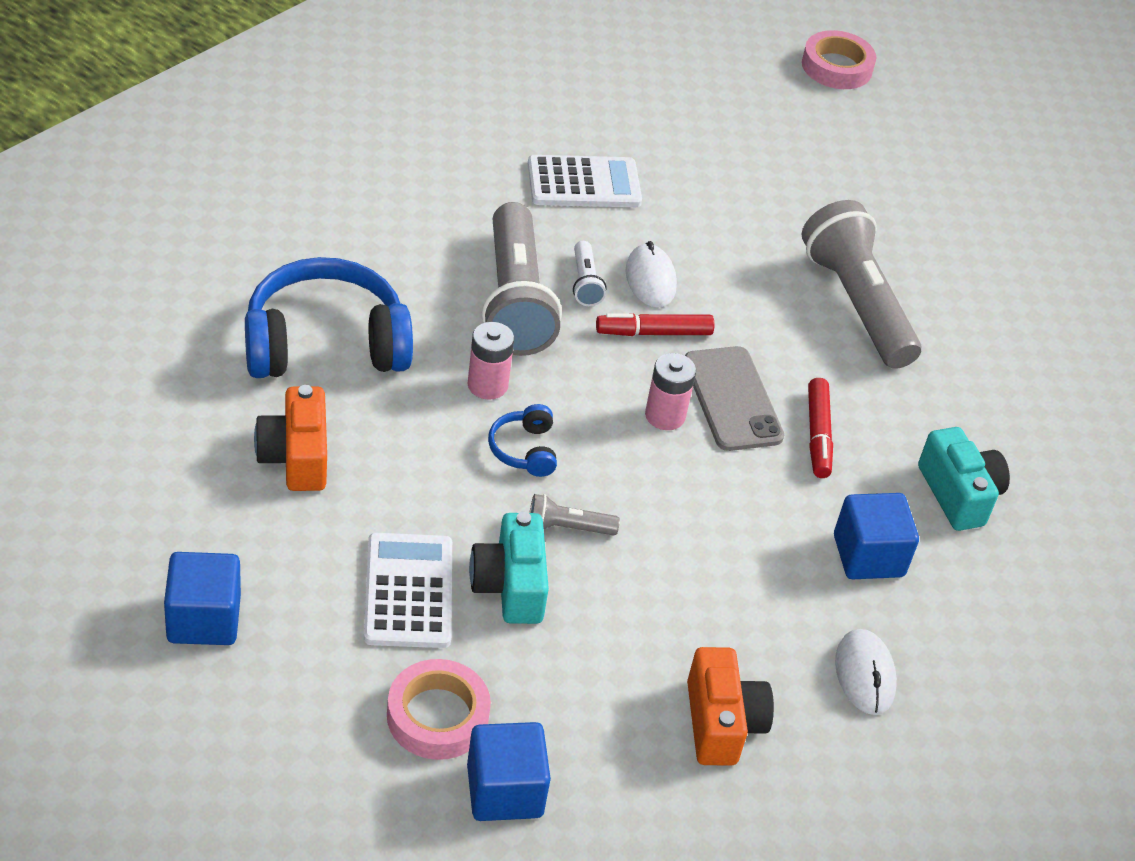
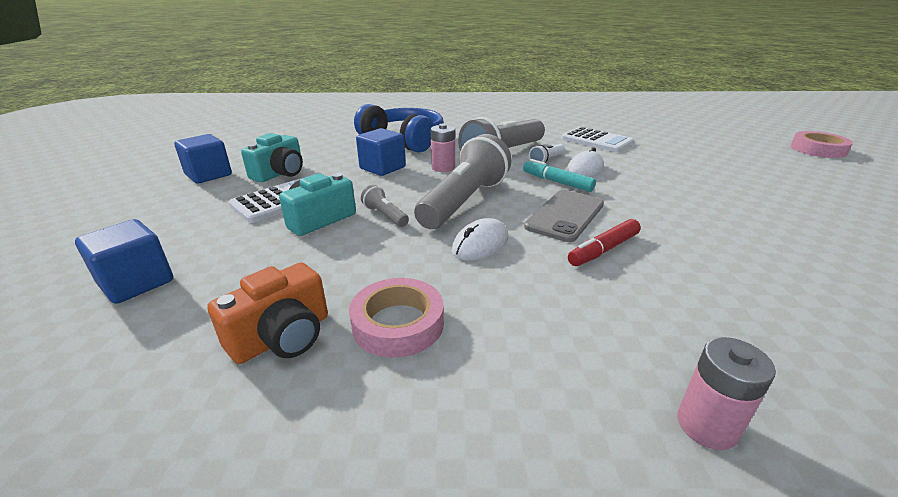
camera: 55 degrees right, 15 degrees down
(295, 457) = (332, 156): orange camera -> none
(437, 716) = (190, 240): pink tape -> pink tape (398, 323)
(524, 450) = (419, 188): blue headphones -> none
(654, 333) = (557, 182): red marker -> turquoise marker
(665, 416) = (512, 205): pink battery -> pink battery (706, 425)
(857, 304) = (720, 216): grey flashlight -> grey flashlight (465, 202)
(864, 675) = (426, 386): white mouse -> white mouse (480, 244)
(868, 556) = (550, 320): blue cube -> blue cube (382, 168)
(958, 494) = (694, 332): turquoise camera -> turquoise camera (280, 173)

